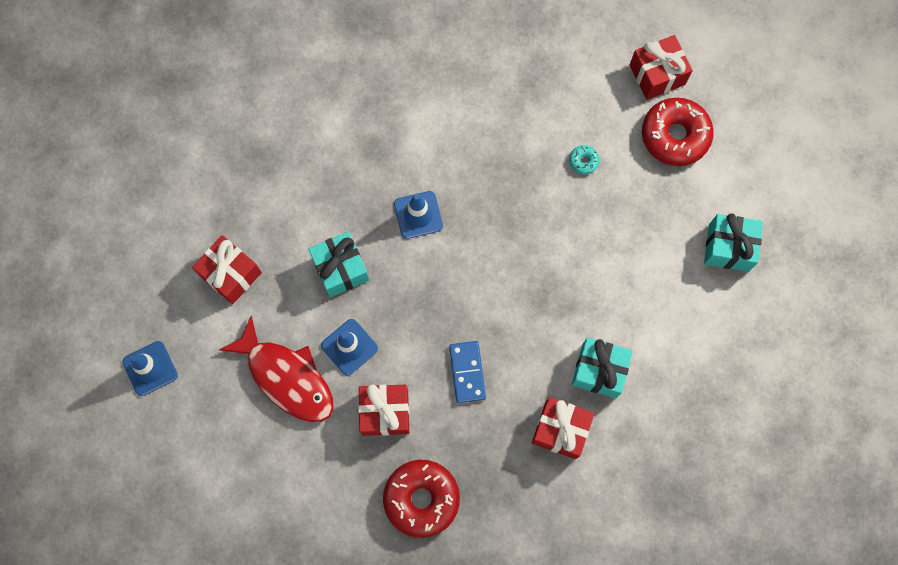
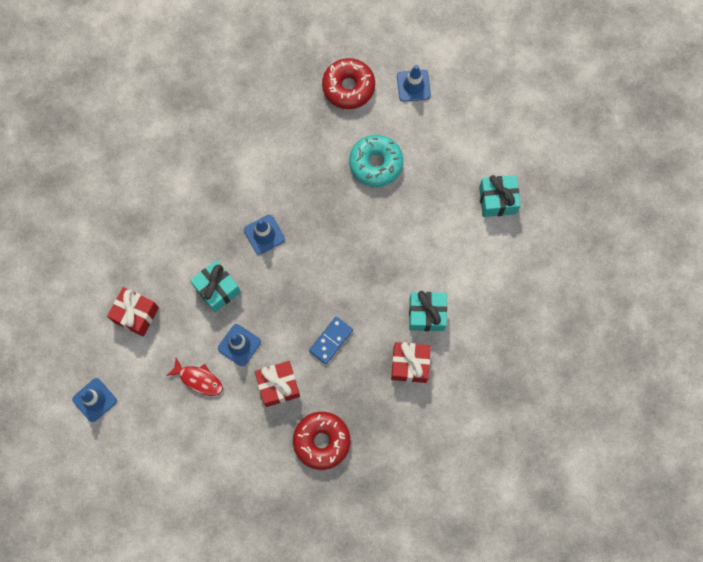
camera: 15 degrees left, 0 degrees up
(286, 377) = (198, 379): red fish -> red fish, size x0.59
(467, 372) = (331, 340): blue domino -> blue domino turned 60 degrees clockwise
(583, 161) = (376, 164): turquoise donut -> turquoise donut, size x2.35
(657, 74) = (413, 86): red gift -> blue traffic cone
(675, 136) = (438, 128): red donut -> red donut (348, 87)

